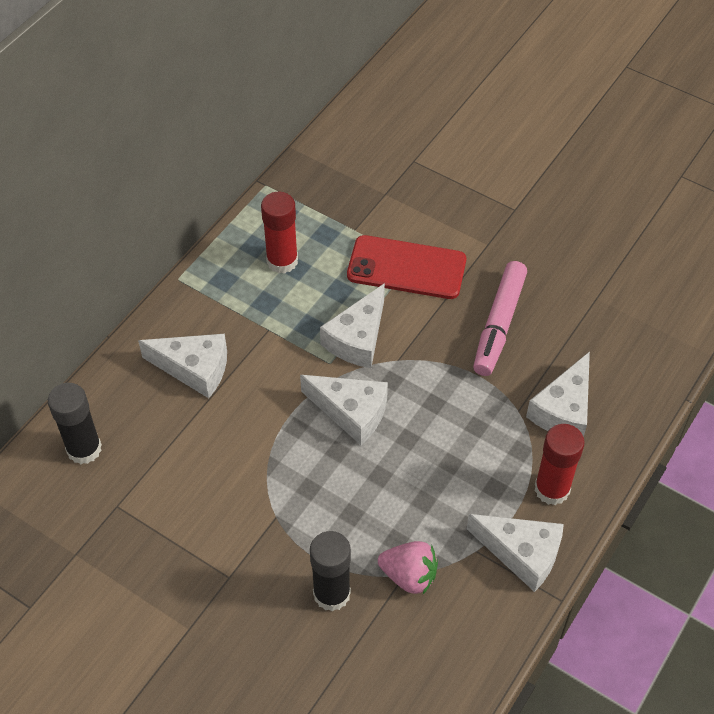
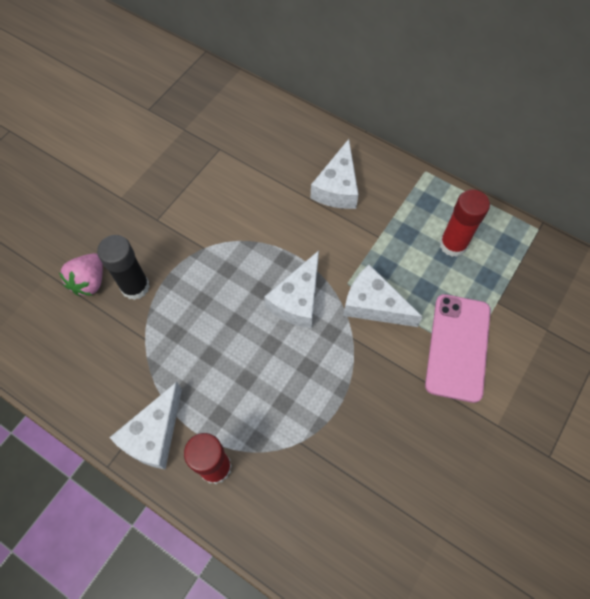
camera: 90 degrees right, 10 degrees up
(84, 449) = (266, 126): black glue stick -> none
(406, 268) = (458, 347): red phone -> pink phone
(409, 576) = (143, 342): pink strawberry -> pink strawberry (89, 282)
(499, 324) = (398, 430): pink marker -> none
(563, 410) = (301, 486): white cheese -> none

